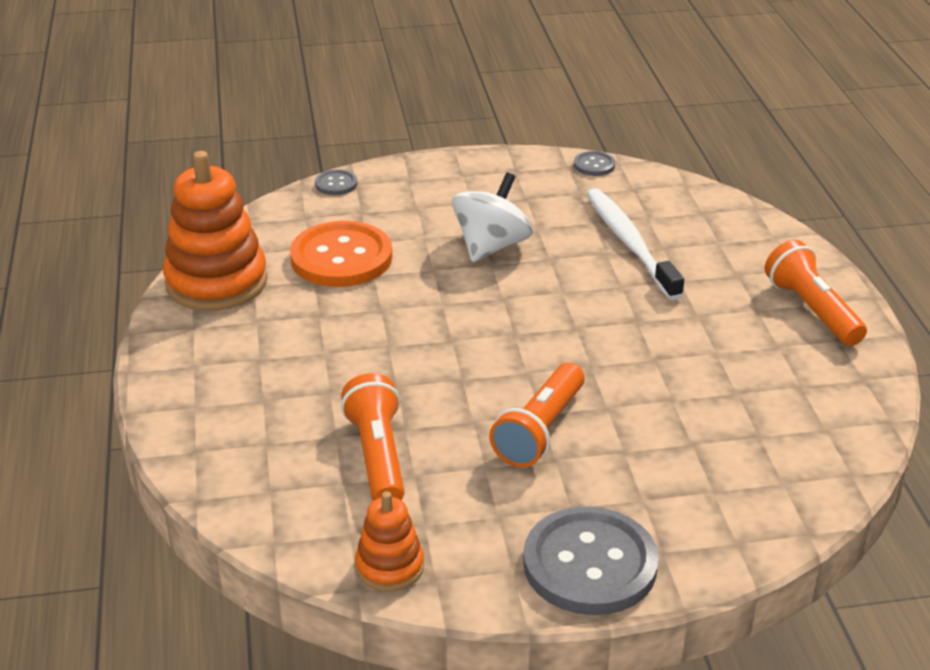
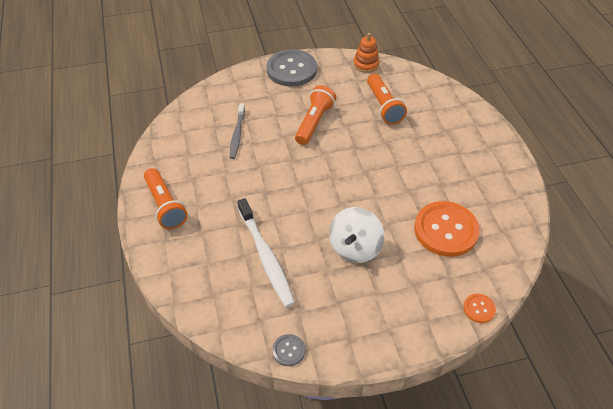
camera: 175 degrees right, 15 degrees up
(216, 282) = (510, 204): orange stacking toy -> none
(336, 184) = (479, 309): grey button -> orange button
(706, 416) = (237, 134): none -> grey toothbrush

